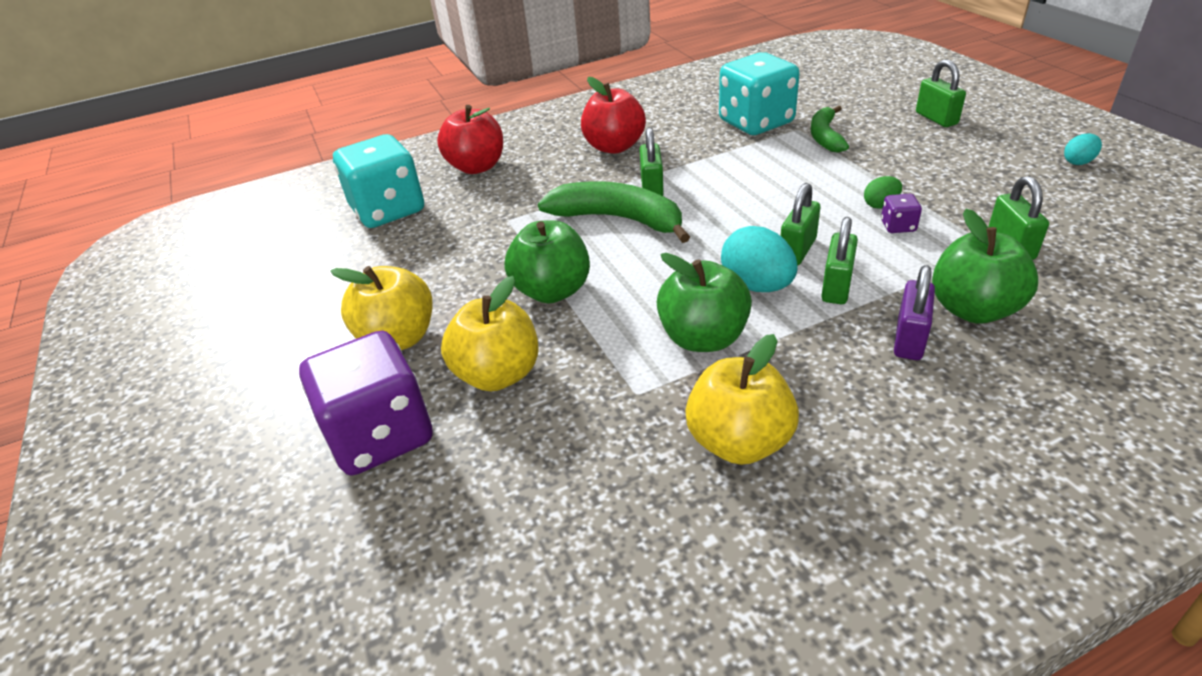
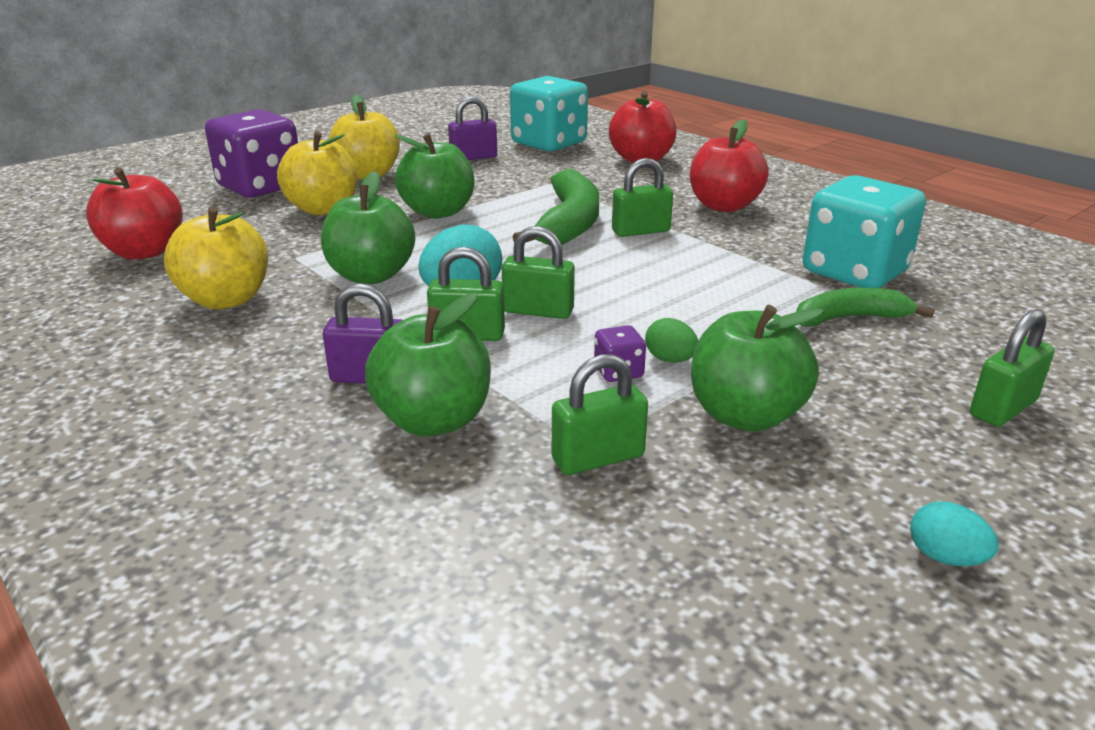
camera: 70 degrees right, 10 degrees down
(395, 260) = (473, 157): none -> purple padlock
(571, 536) = (144, 252): none -> red apple
(952, 190) = (745, 415): none -> green apple

